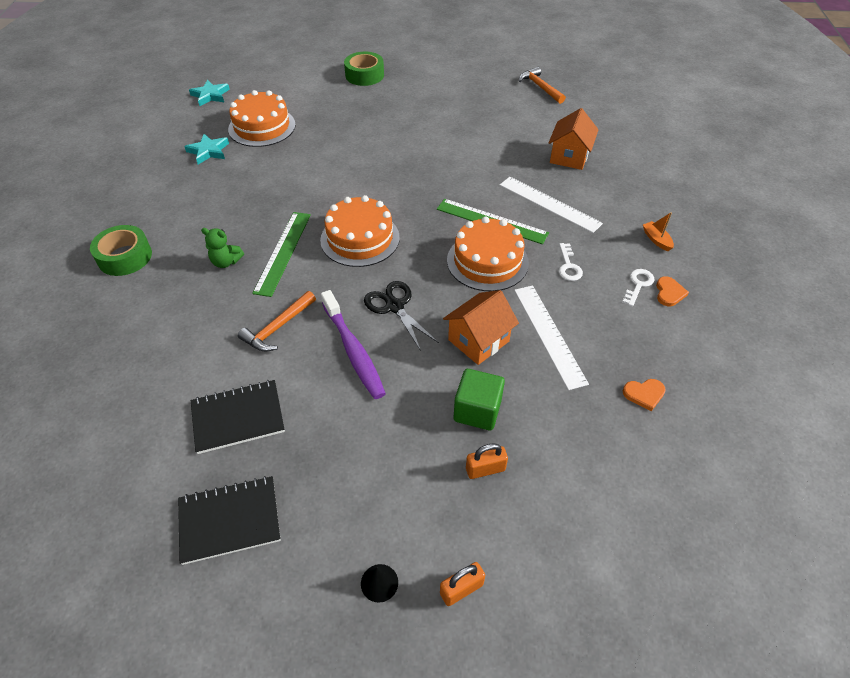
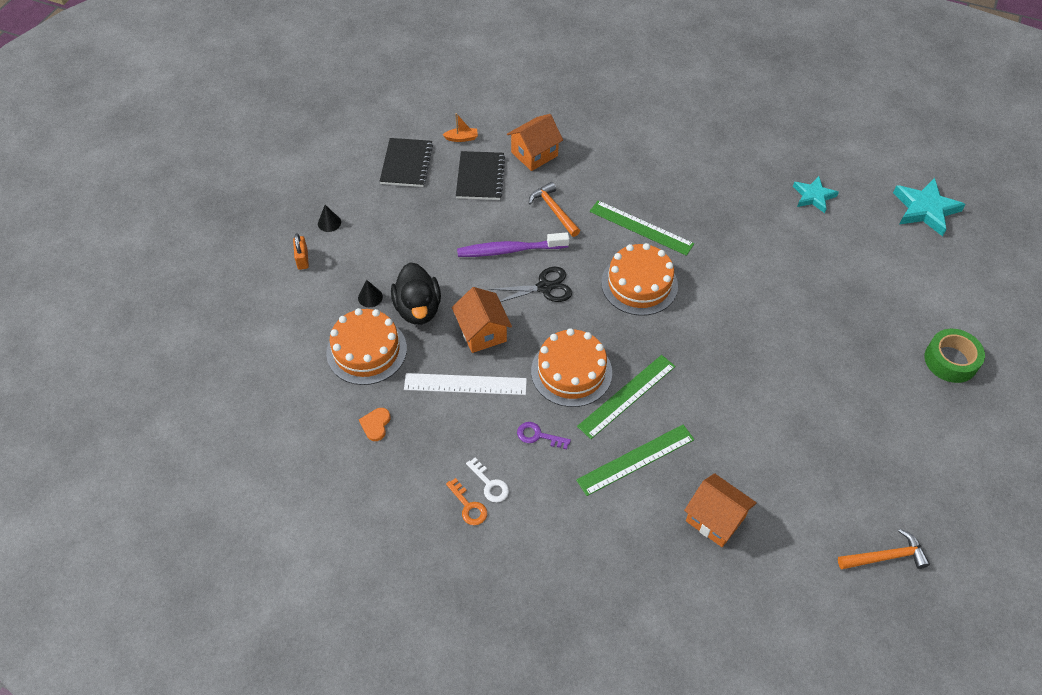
camera: 110 degrees right, 5 degrees up
(125, 257) = (672, 131): green tape -> none
(183, 372) = (534, 154): none -> orange house
(210, 95) = (925, 209): turquoise star -> turquoise star, size x1.53
(226, 262) = (642, 190): green teddy bear -> none
(262, 127) = (849, 243): orange cake -> orange cake (366, 350)
(477, 410) = (418, 309): green cube -> black duck
(485, 469) = (370, 297): orange padlock -> black cone
(549, 204) = (635, 459): white ruler -> green ruler
(568, 266) = (538, 436): white key -> purple key
(656, 240) = (543, 536): orange boat -> orange boat (461, 138)
(669, 293) = (468, 506): orange heart -> orange key

